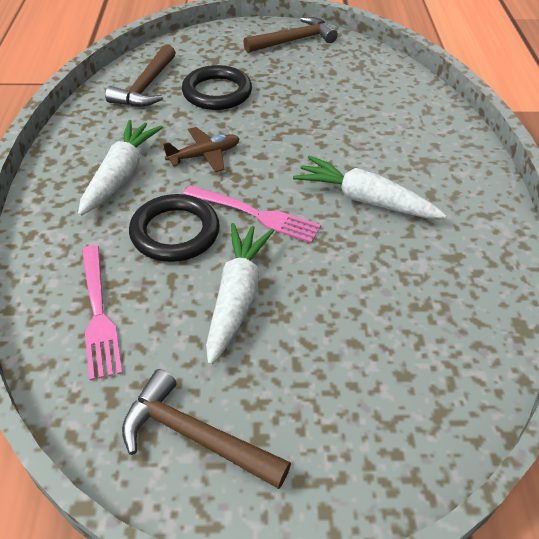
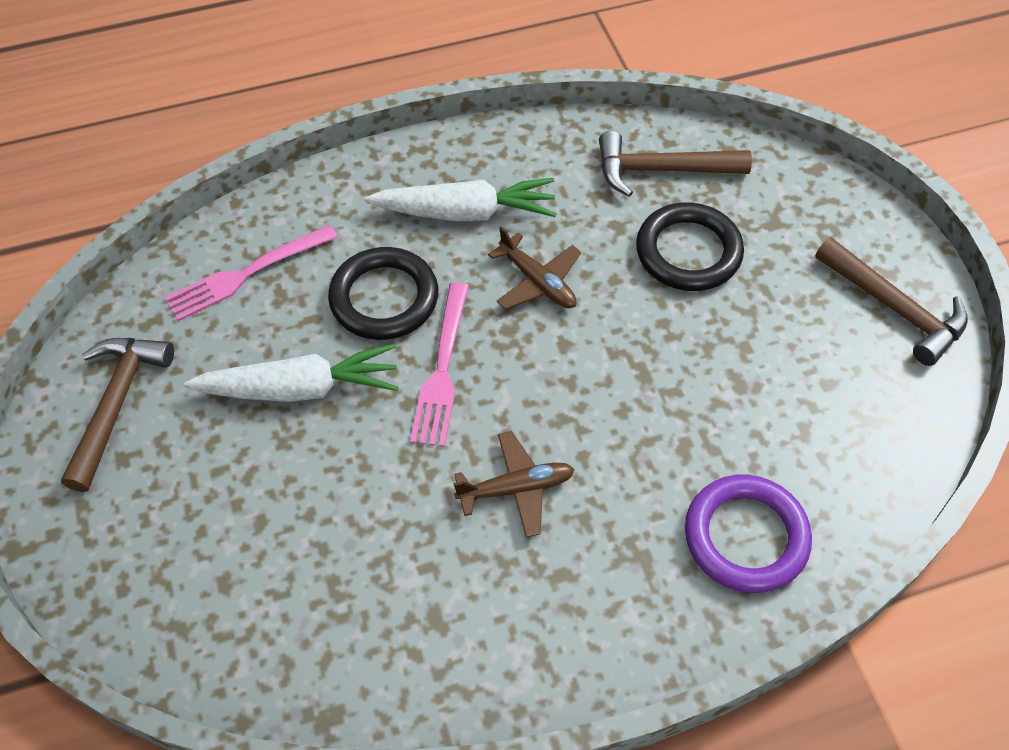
camera: 75 degrees right, 10 degrees up
(364, 199) = (516, 488): white carrot -> brown plane
(420, 121) = (746, 537): none -> purple ring

